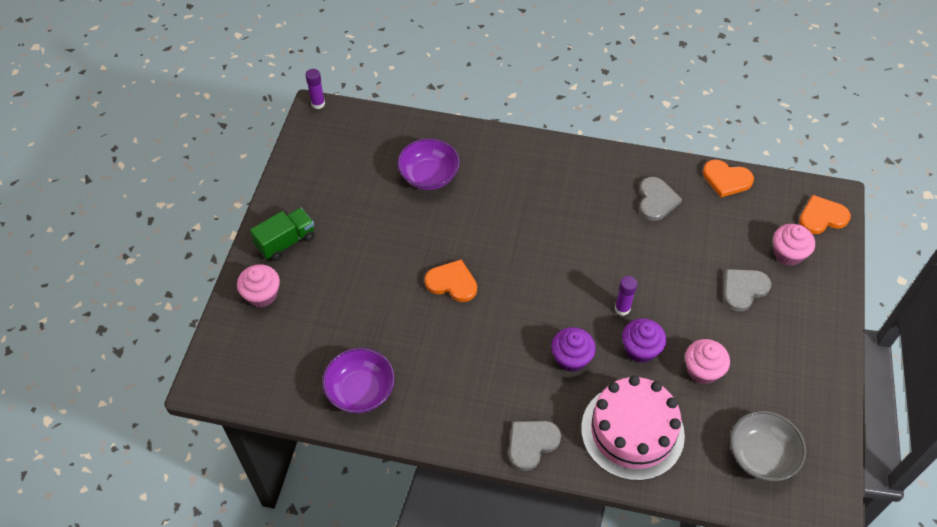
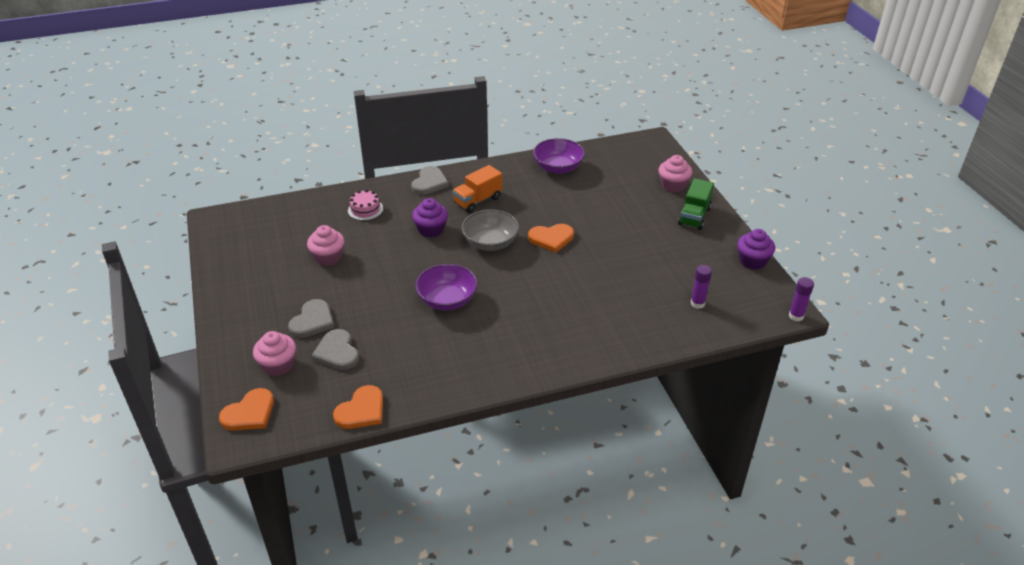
camera: 150 degrees right, 15 degrees down
(429, 176) = (639, 299): purple bowl -> purple bowl (447, 300)
(492, 380) = (478, 200): none -> orange truck
(622, 308) = (409, 271): purple glue stick -> purple glue stick (697, 303)
(632, 431) = (365, 209): pink cake -> pink cake, size x0.46
(640, 349) = (382, 252): purple cupcake -> purple cupcake (752, 261)
(656, 200) = (423, 361): grey heart -> grey heart (337, 352)
(726, 179) = (361, 410): orange heart -> orange heart turned 135 degrees clockwise
(761, 455) = (268, 228): grey bowl -> grey bowl (490, 243)

